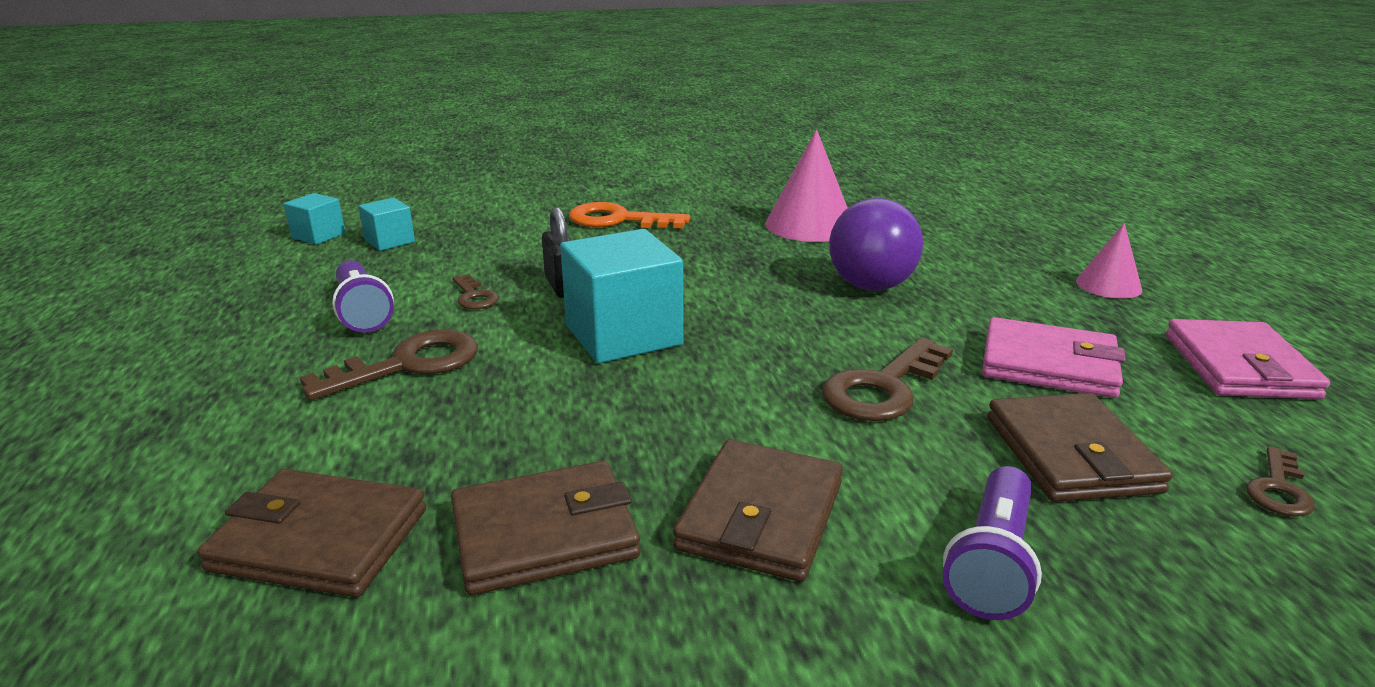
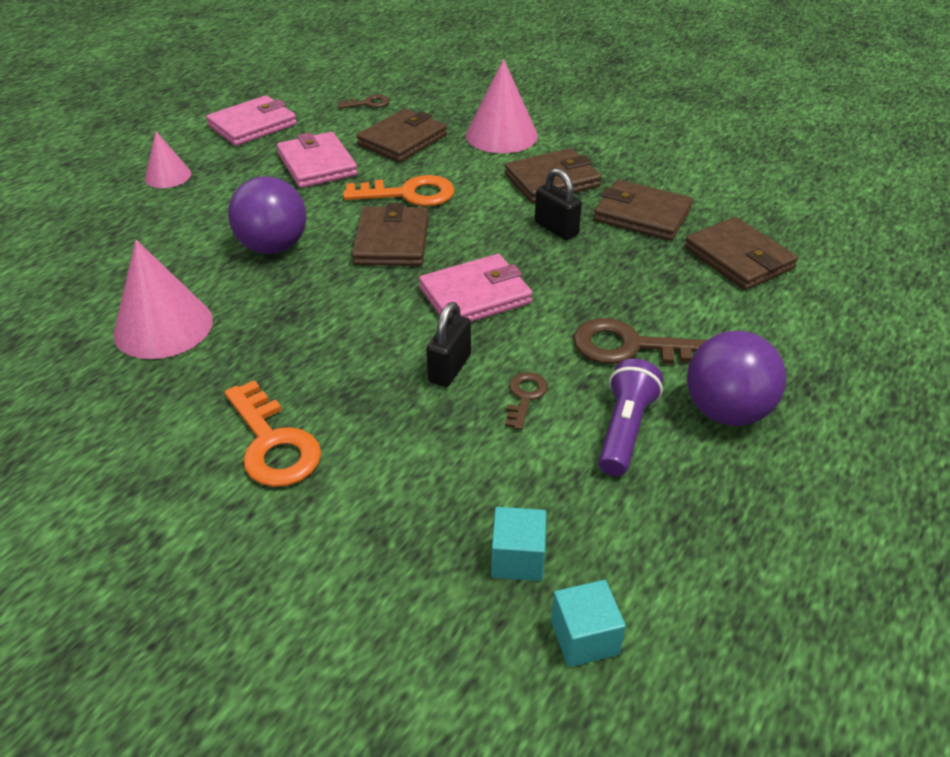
camera: 135 degrees left, 15 degrees up
(263, 359) = (726, 411): none -> purple ball
(623, 335) = (475, 296): turquoise cube -> pink wallet
(642, 442) = (556, 228): none -> black padlock
(789, 337) = (392, 241): none -> brown wallet
(883, 388) = (409, 194): brown key -> orange key
(992, 562) = (501, 135): purple flashlight -> pink cone

